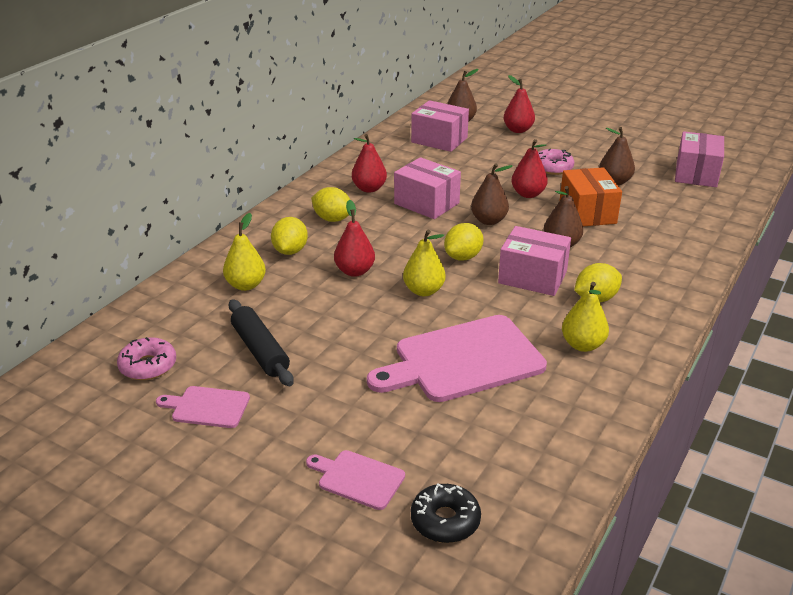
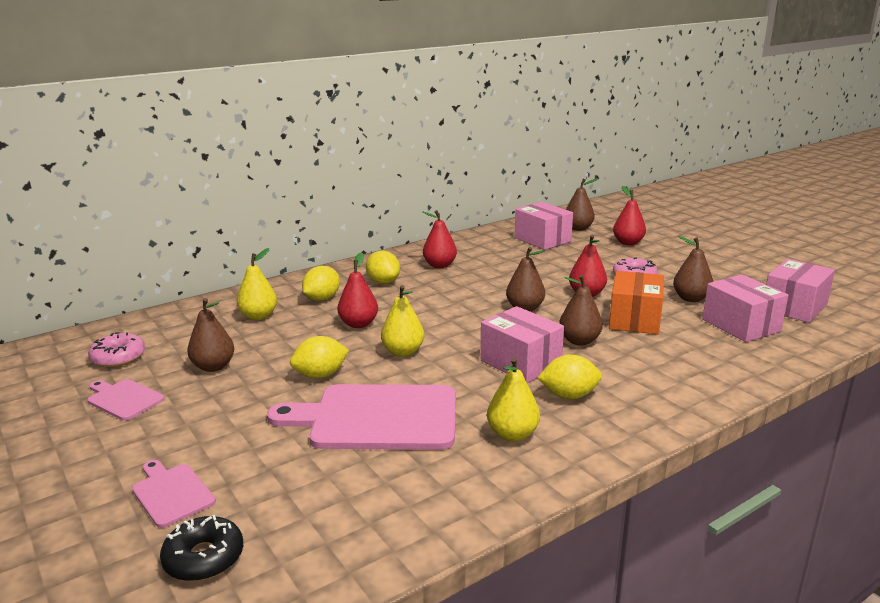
camera: 25 degrees right, 10 degrees down
(260, 350) = (213, 366): black rolling pin -> brown pear
(426, 203) = (479, 284): pink box -> pink box (741, 325)
(463, 257) = (469, 332): yellow lemon -> yellow lemon (320, 375)

